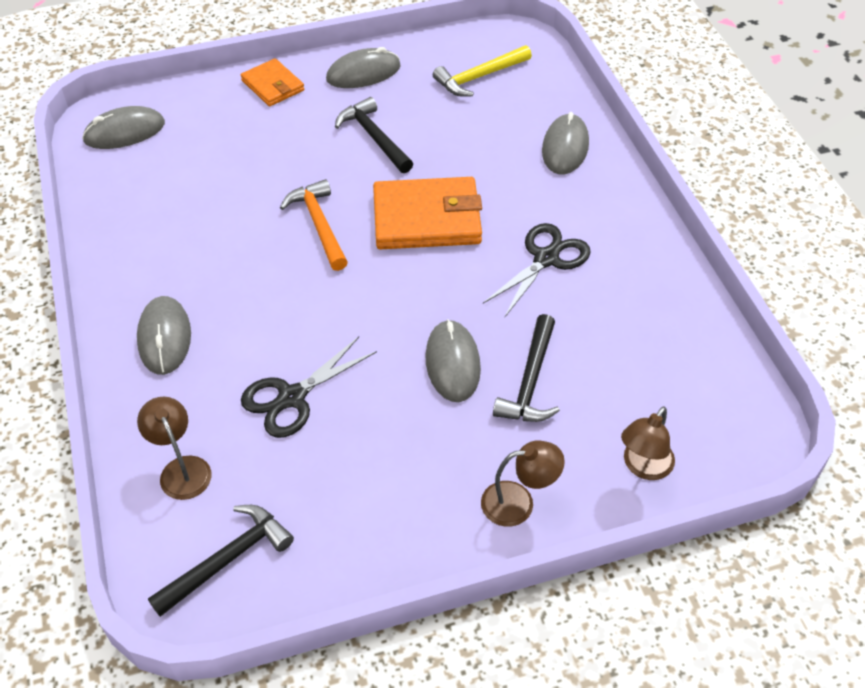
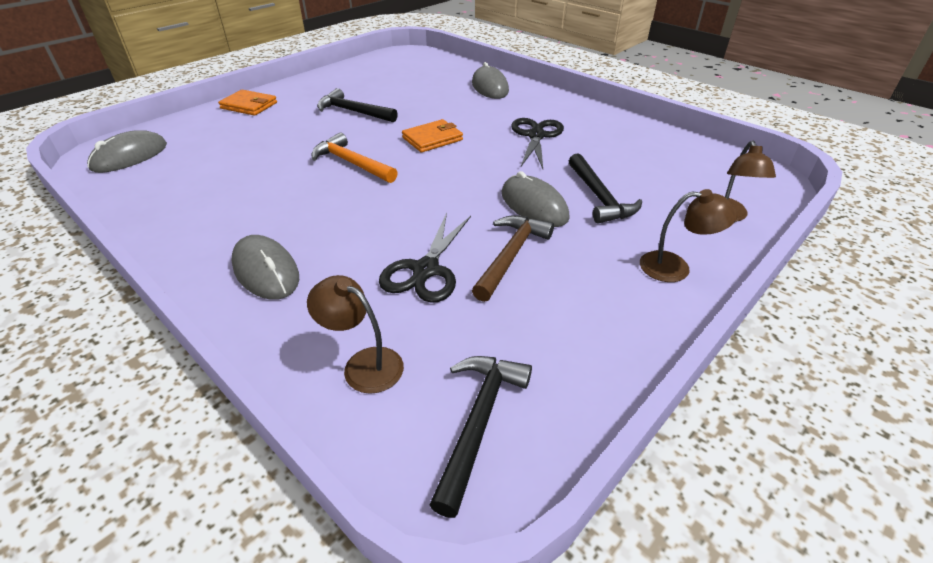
camera: 30 degrees left, 10 degrees down
(363, 73) = (316, 86): grey mouse -> none
(378, 416) = (510, 256): none -> brown hammer
(426, 218) = (432, 139): orange wallet -> orange wallet, size x0.58
(479, 77) = (401, 72): yellow hammer -> none
(518, 502) = (675, 267): brown lamp -> brown lamp turned 45 degrees clockwise

